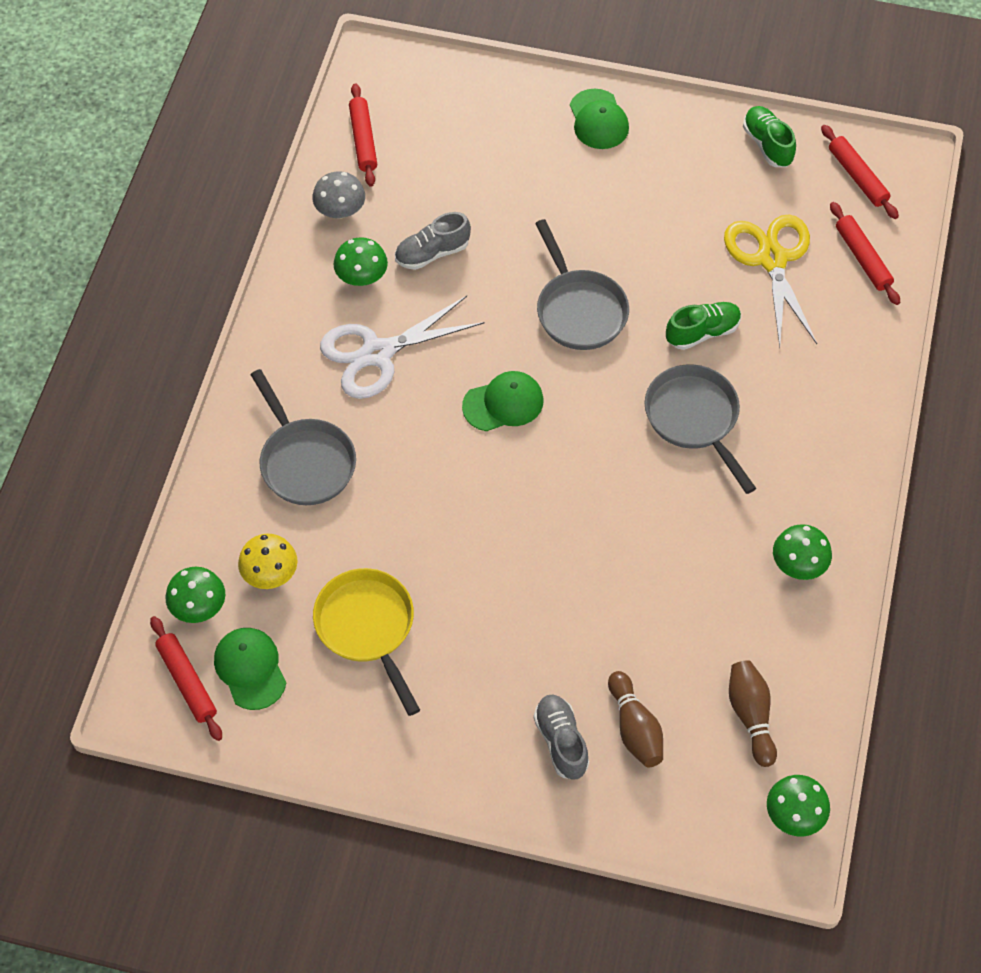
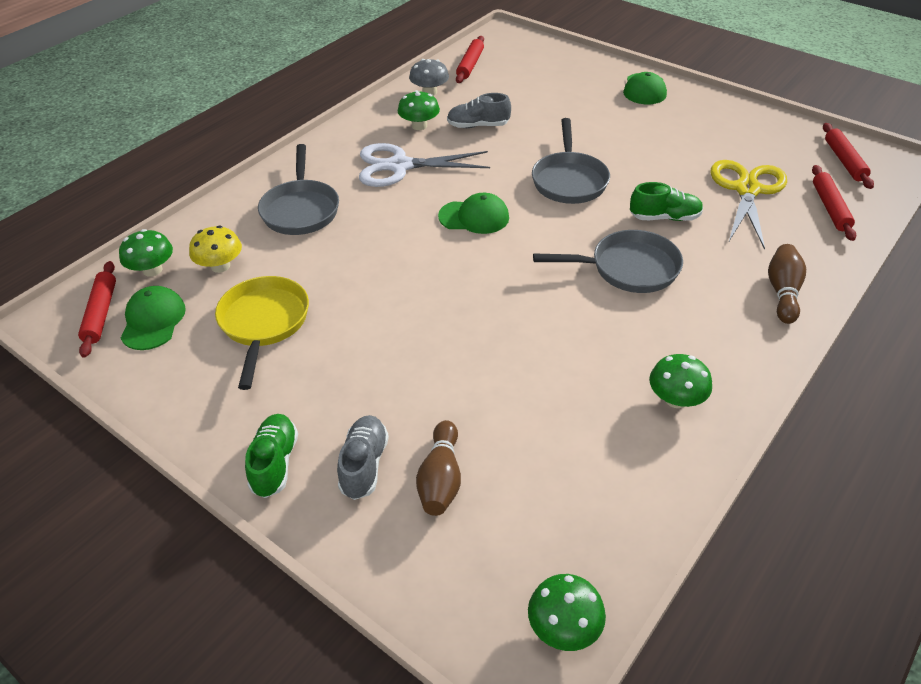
camera: 25 degrees right, 15 degrees down
(694, 419) = (628, 268): grey pan -> grey pan turned 90 degrees clockwise
(751, 715) = (564, 511): brown bowling pin -> brown bowling pin (783, 292)
(767, 144) = (773, 128): green shoe -> green shoe (275, 463)

